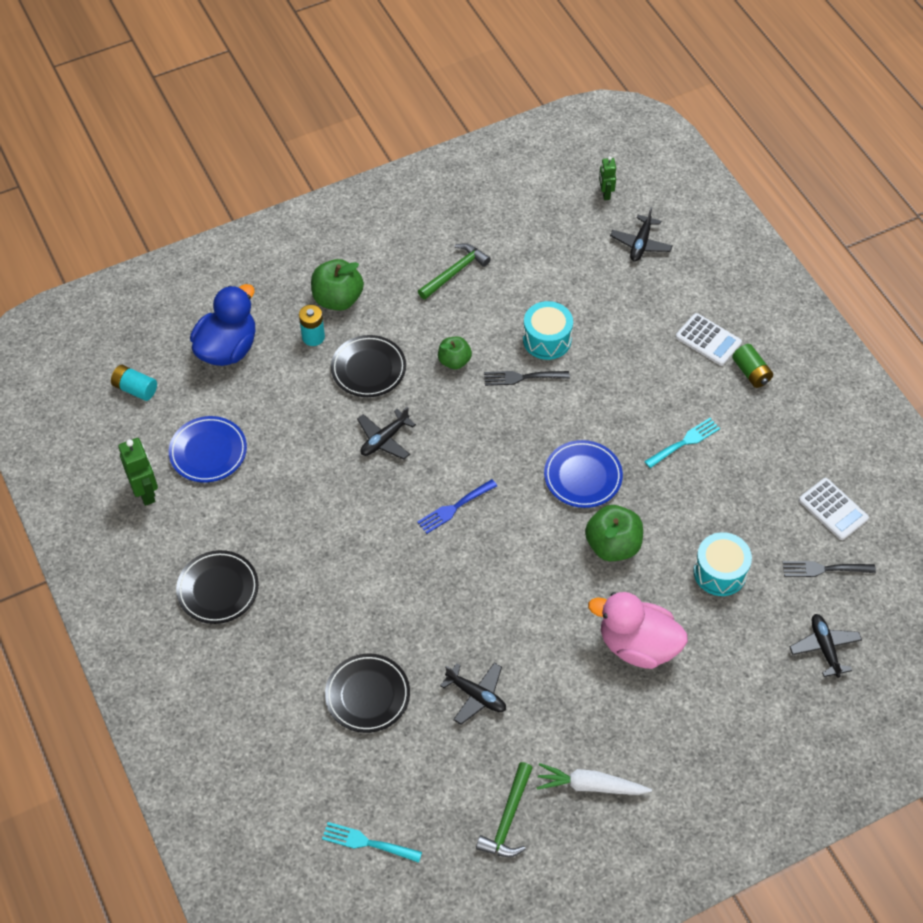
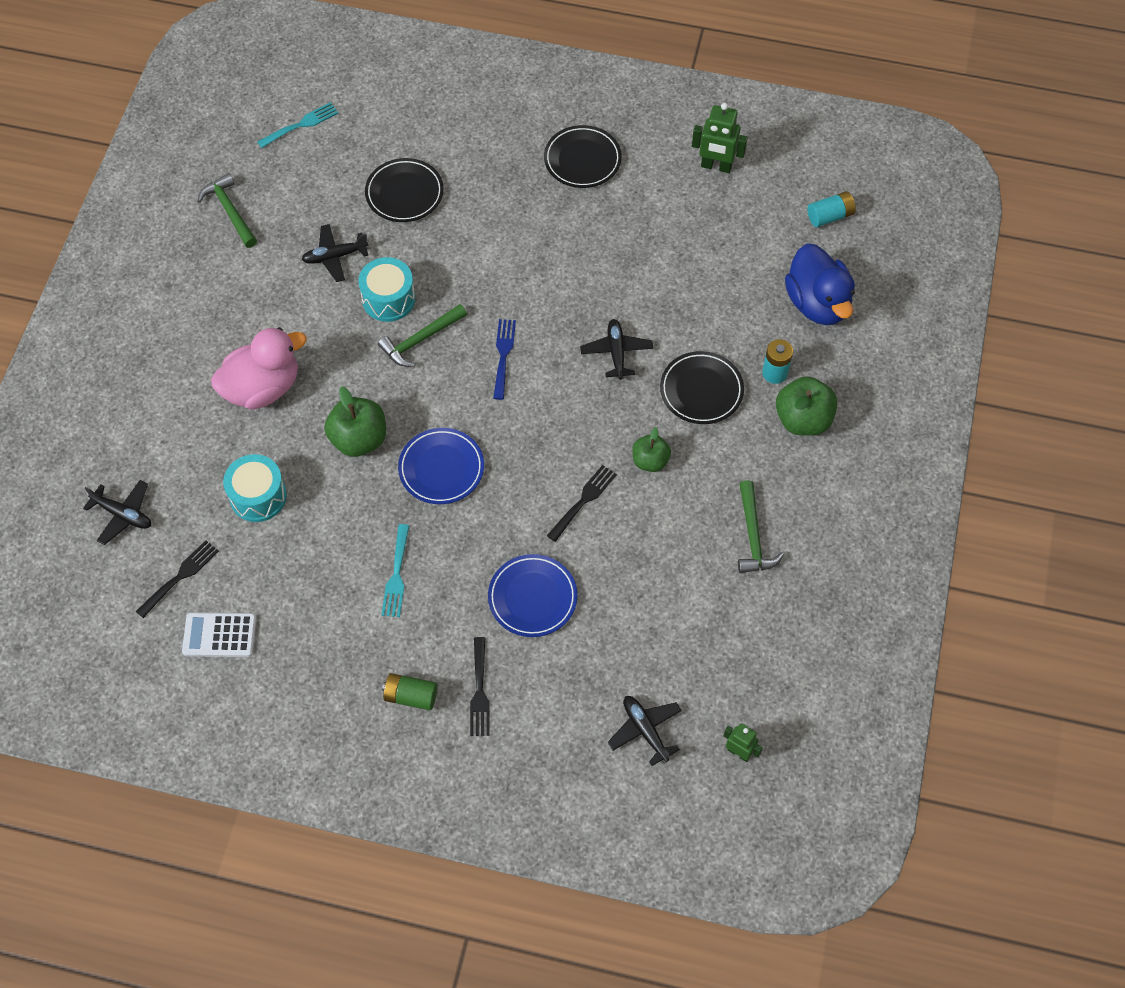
camera: 130 degrees right, 5 degrees up
(208, 452) = (718, 227): blue plate -> blue plate (532, 598)
(494, 572) = (420, 340): none -> green hammer
(547, 339) = (606, 553): turquoise drum -> turquoise drum (388, 299)
(590, 785) = (198, 275): white carrot -> none
(708, 340) = (479, 691): white calculator -> black fork

